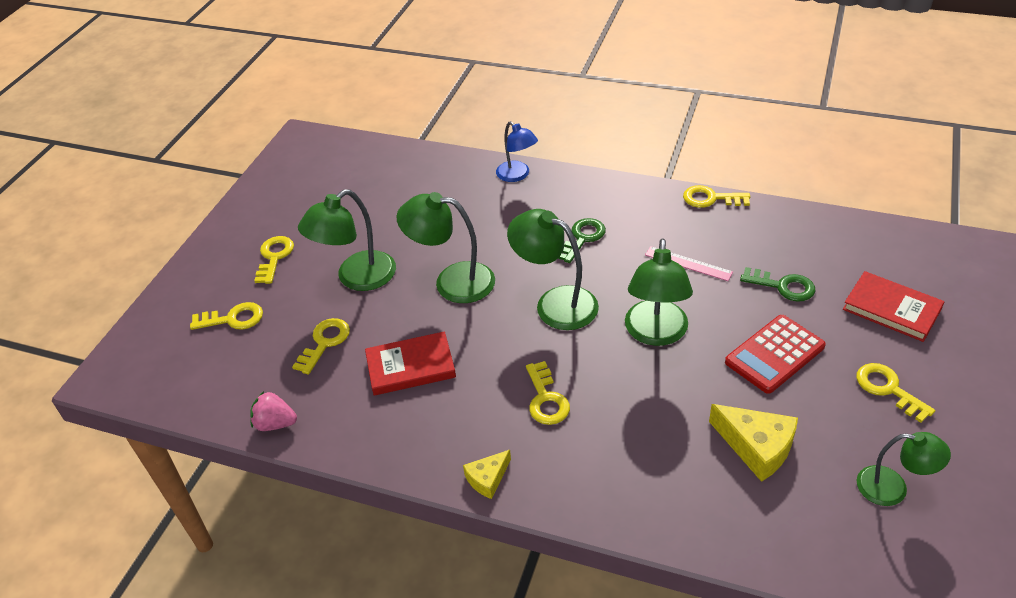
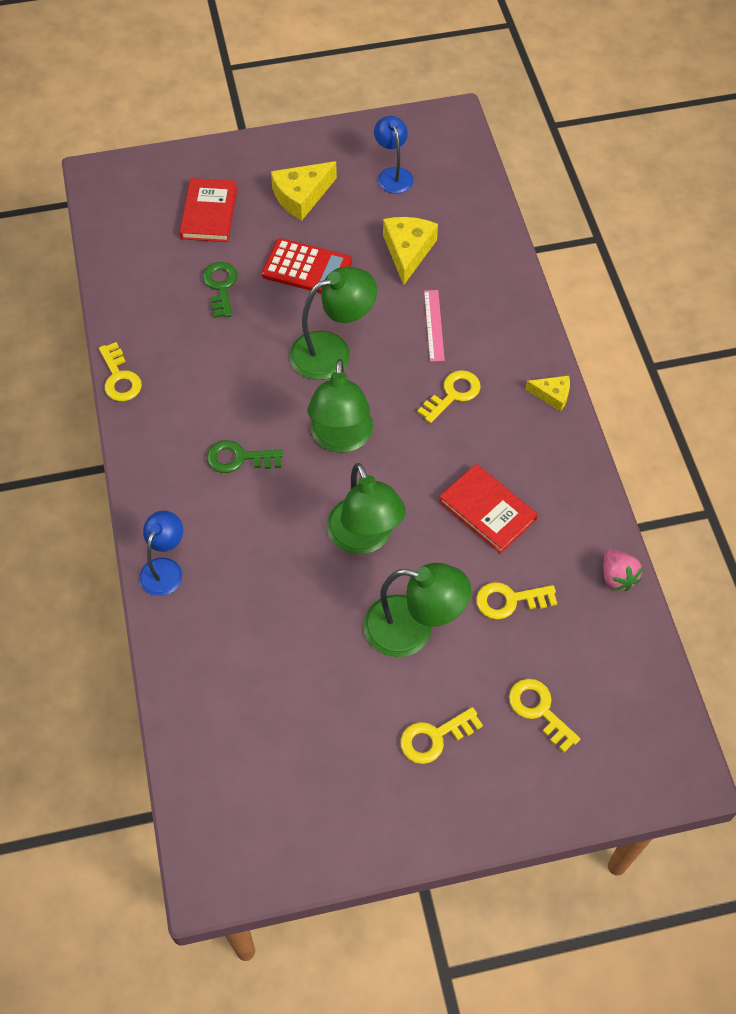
camera: 125 degrees left, 15 degrees up
(688, 263) = (228, 361): pink ruler -> pink ruler (433, 325)
(888, 389) = (301, 196): yellow key -> yellow cheese
(892, 488) = (393, 174): green lamp -> blue lamp

